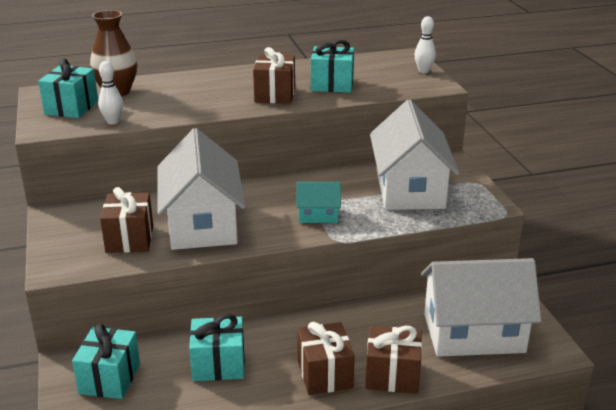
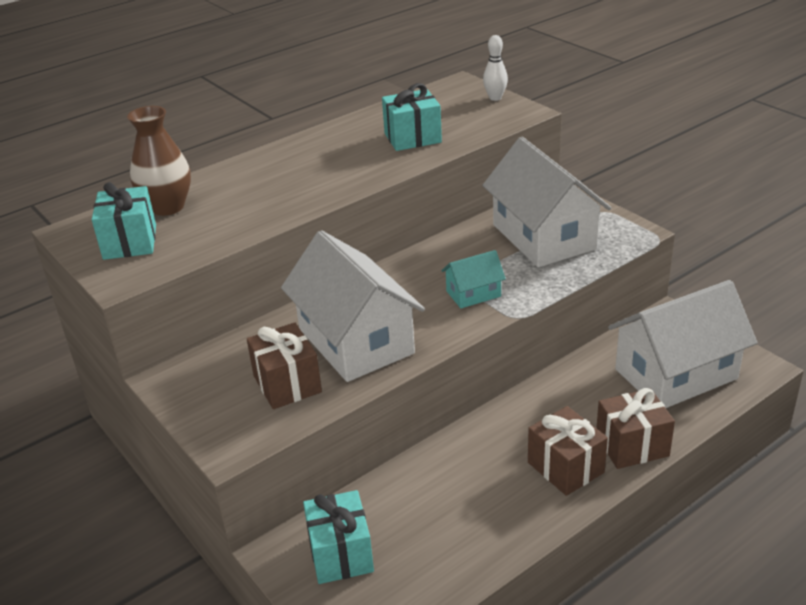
camera: 20 degrees left, 5 degrees up
(113, 122) = (200, 247): white bowling pin -> none
(218, 365) = (448, 495): turquoise gift -> none
(275, 94) = (360, 165): brown gift -> none

